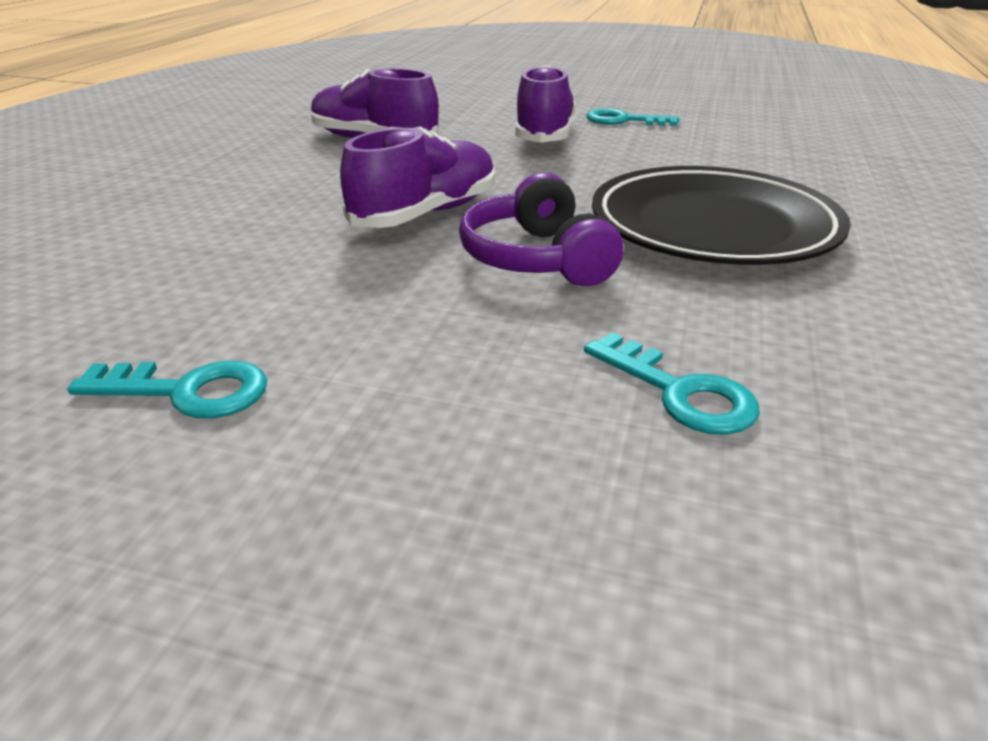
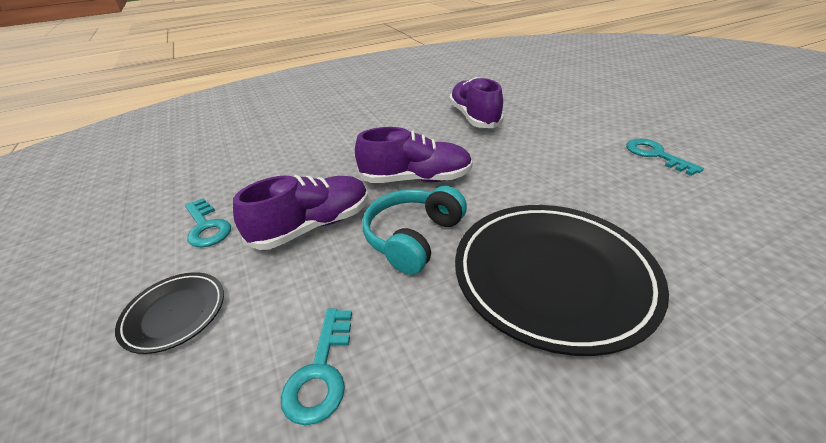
camera: 50 degrees right, 5 degrees up
(382, 482) = (175, 314): none -> black plate
(536, 259) = (413, 237): purple headphones -> turquoise headphones
(544, 135) = (574, 147): purple shoe -> purple shoe (313, 226)

